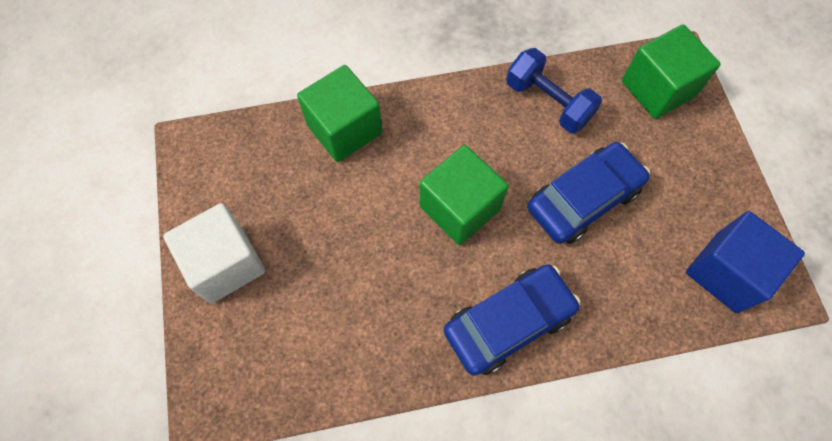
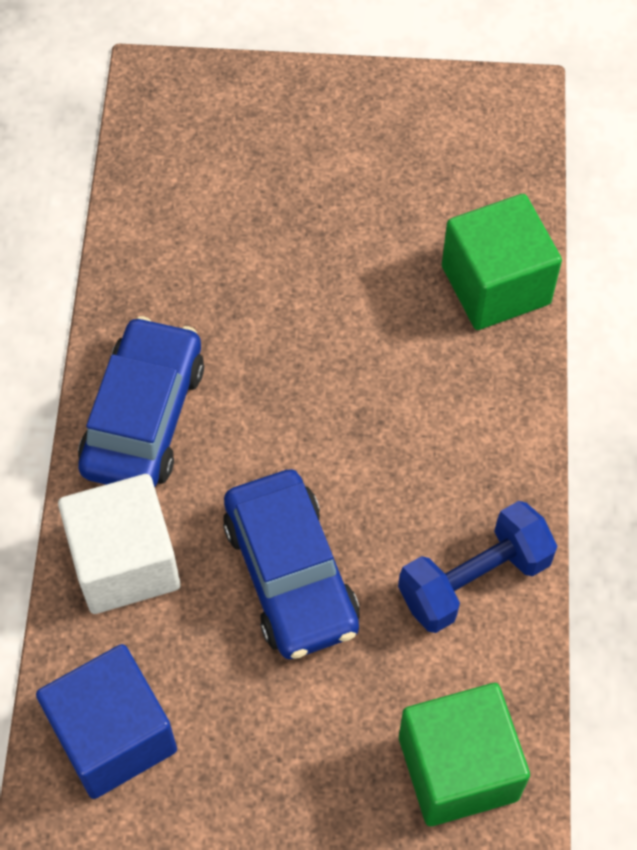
camera: 105 degrees right, 5 degrees down
(226, 263) = (329, 119): white cube -> white cube (125, 562)
(459, 208) = (327, 402): green cube -> none
(508, 322) = (143, 417): blue car -> blue car turned 150 degrees counterclockwise

